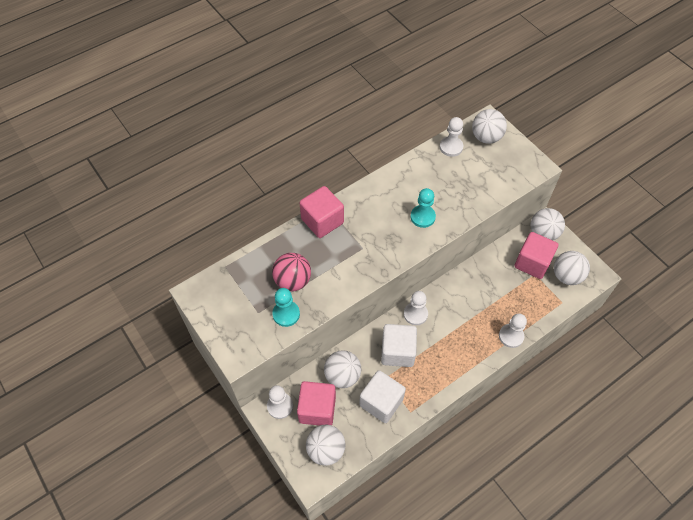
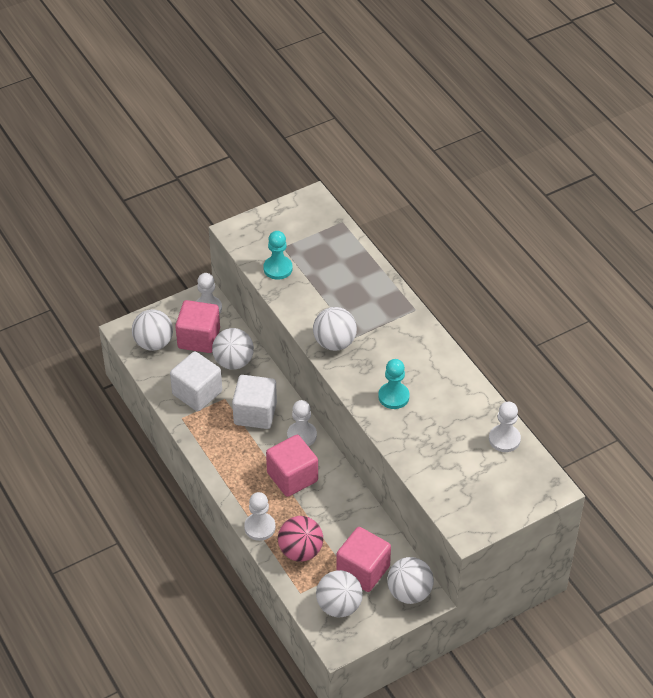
camera: 95 degrees right, 10 degrees down
(293, 281) = (317, 275): pink ball -> pink ball (300, 551)
(322, 221) = (395, 303): pink cube -> pink cube (292, 477)
(486, 137) = (521, 480): white ball -> white ball (334, 343)

